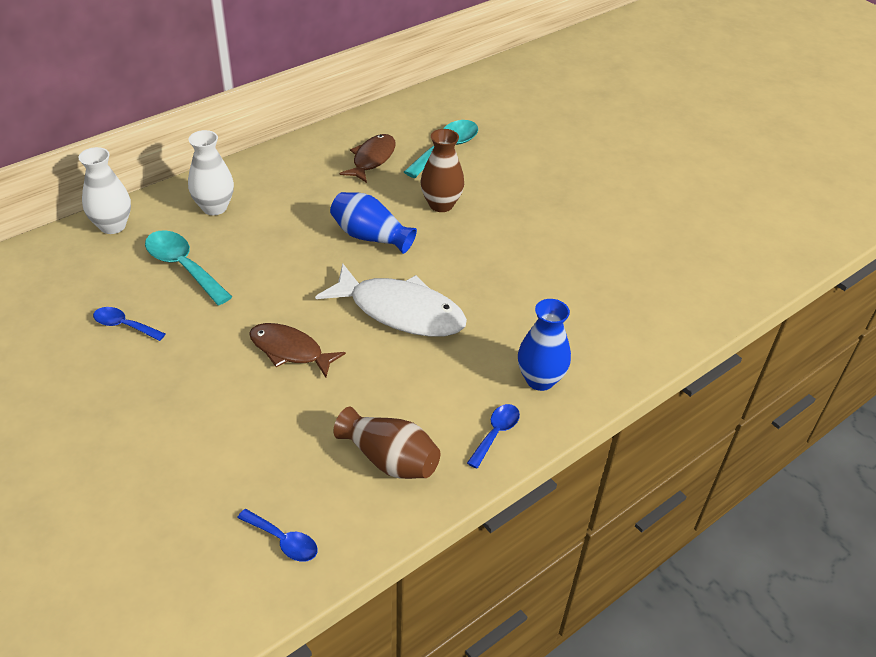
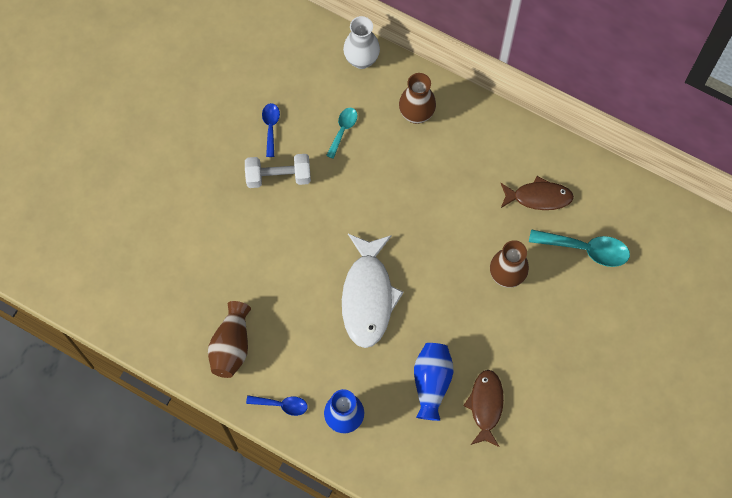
camera: 70 degrees right, 25 degrees up
(183, 267) = (343, 130): turquoise spoon -> turquoise spoon, size x0.59
(194, 339) = (278, 177): none -> white dumbbell
(214, 207) = (416, 114): white vase -> brown vase
(283, 541) = (148, 312): blue spoon -> none
(290, 351) = (296, 241): brown fish -> brown fish (485, 406)
(370, 236) = (439, 240): blue vase -> blue vase (431, 383)

